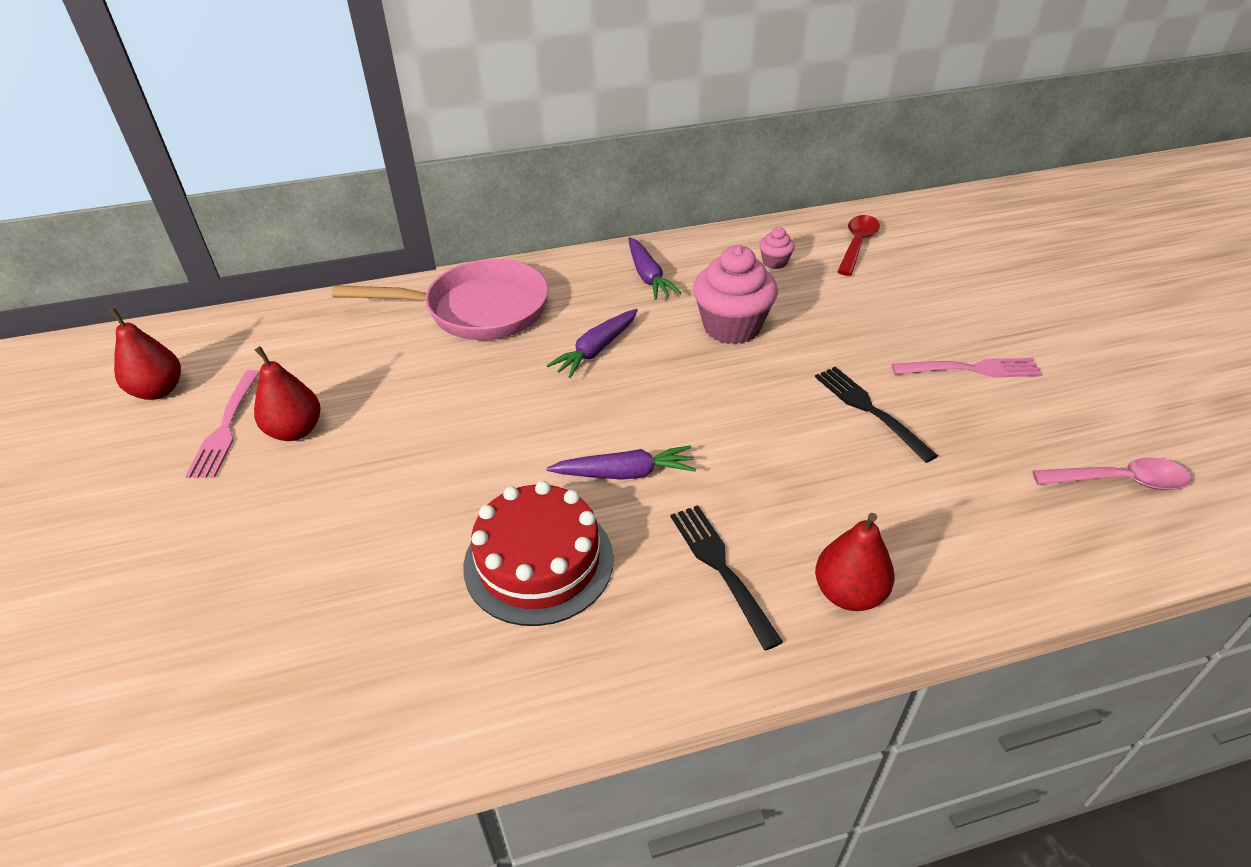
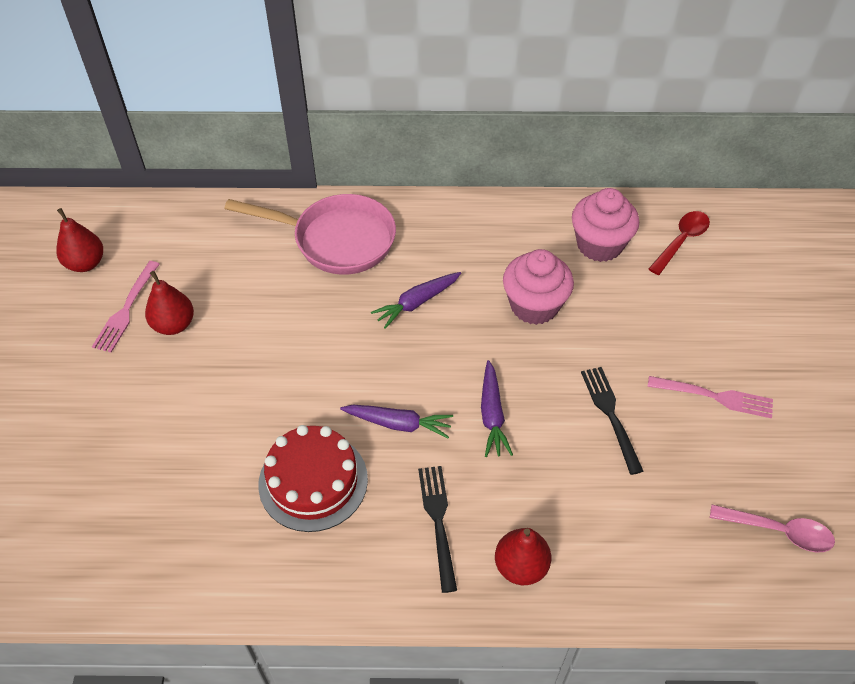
camera: 15 degrees right, 10 degrees up
(648, 276) = (485, 236): purple carrot -> purple carrot (492, 415)
(774, 262) = (599, 245): pink cupcake -> pink cupcake, size x2.13

